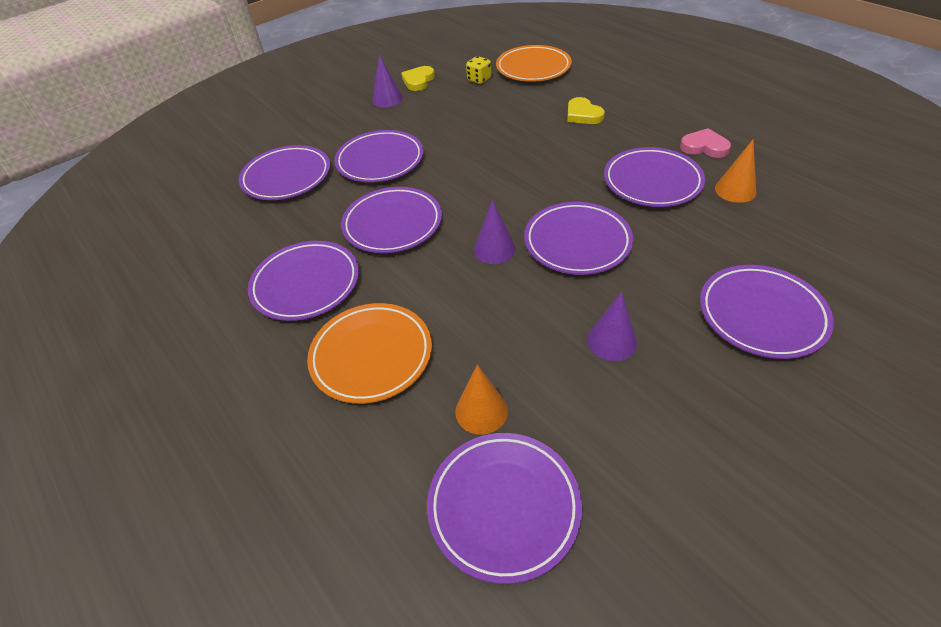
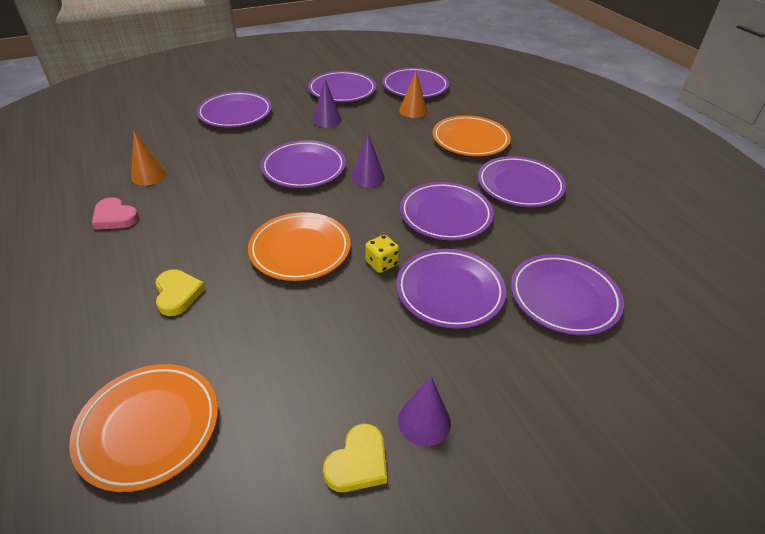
camera: 170 degrees left, 5 degrees down
(479, 79) = (255, 425): yellow dice -> yellow dice (381, 263)
(516, 161) = (300, 250): none -> orange plate
(652, 182) = (201, 197): purple plate -> purple plate (342, 91)

